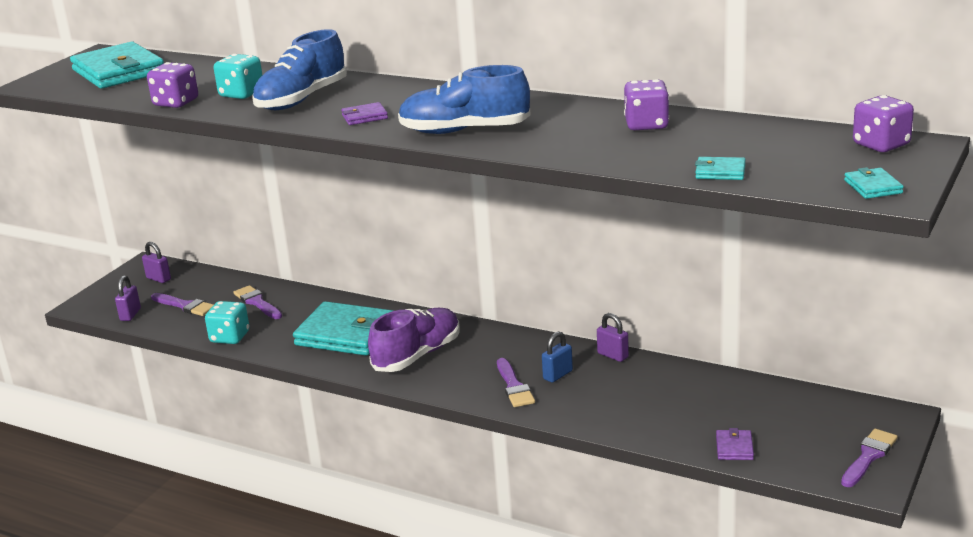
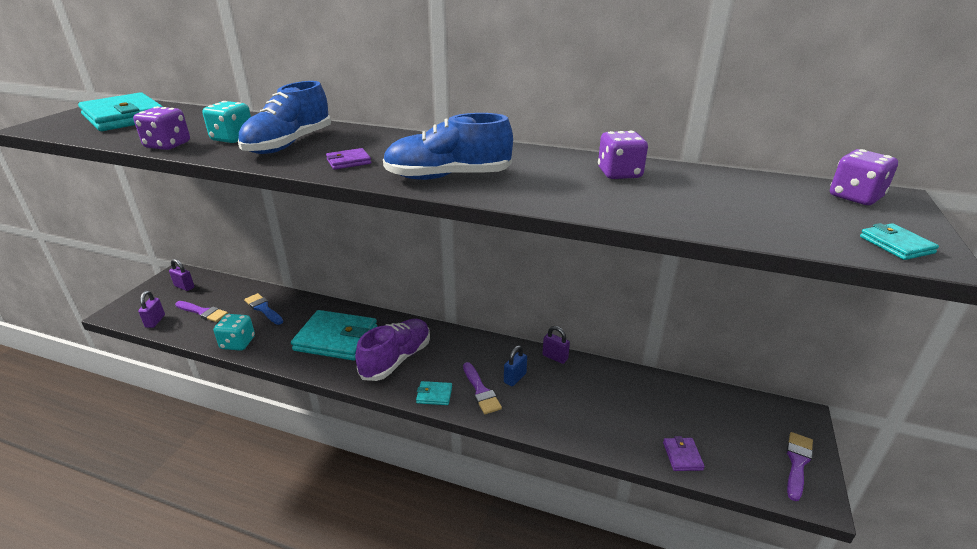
camera: 10 degrees left, 5 degrees up
(257, 302) = (263, 308): purple brush -> blue brush
(720, 172) = (725, 225): turquoise wallet -> turquoise wallet (434, 395)

